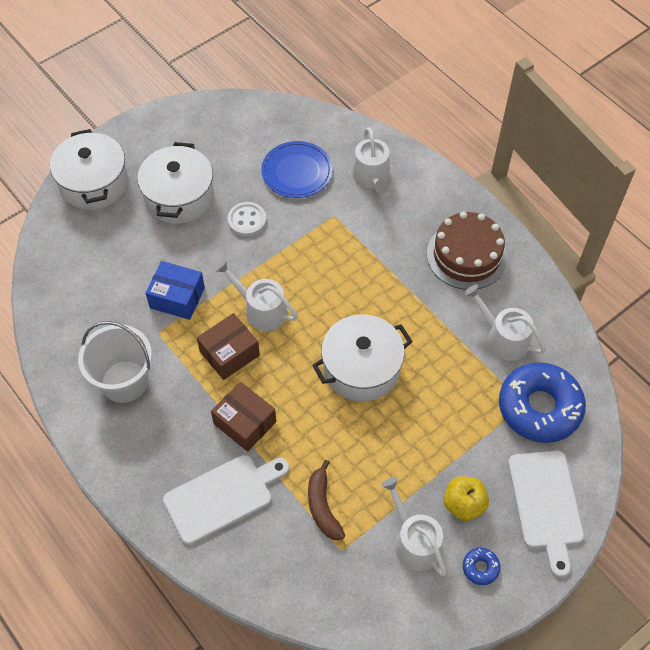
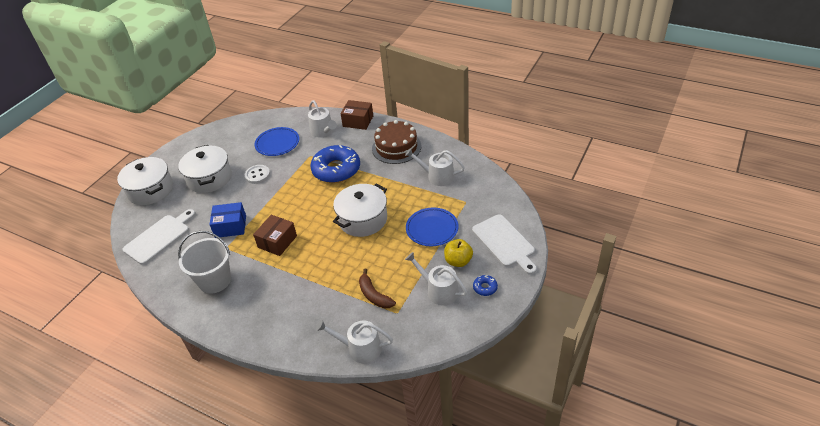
camera: 20 degrees left, 15 degrees down
(222, 497) = (308, 315): white cutting board -> white cutting board (159, 237)
(245, 423) = (304, 272): brown box -> brown box (358, 121)
(261, 310) = (287, 214): white watering can -> white watering can (360, 348)
(452, 430) = (432, 228): none -> blue plate
(539, 407) = (475, 200): blue donut -> blue donut (336, 170)

